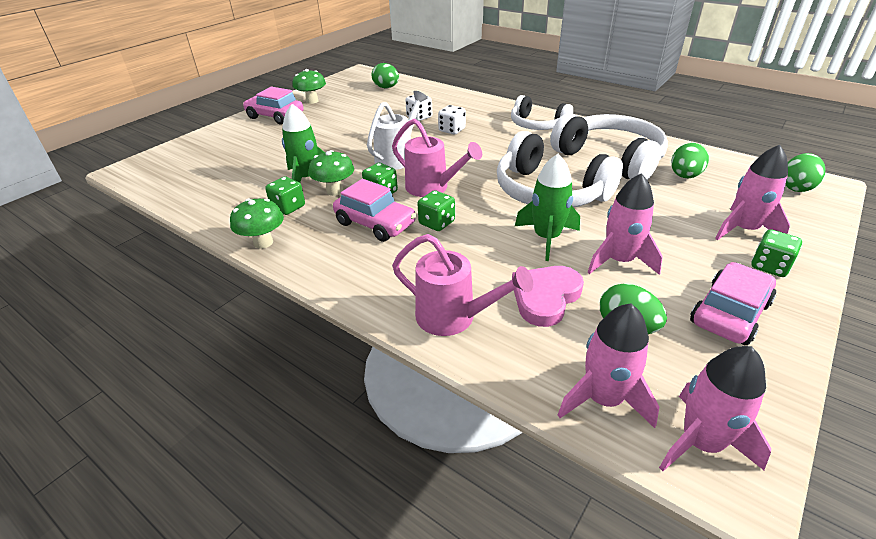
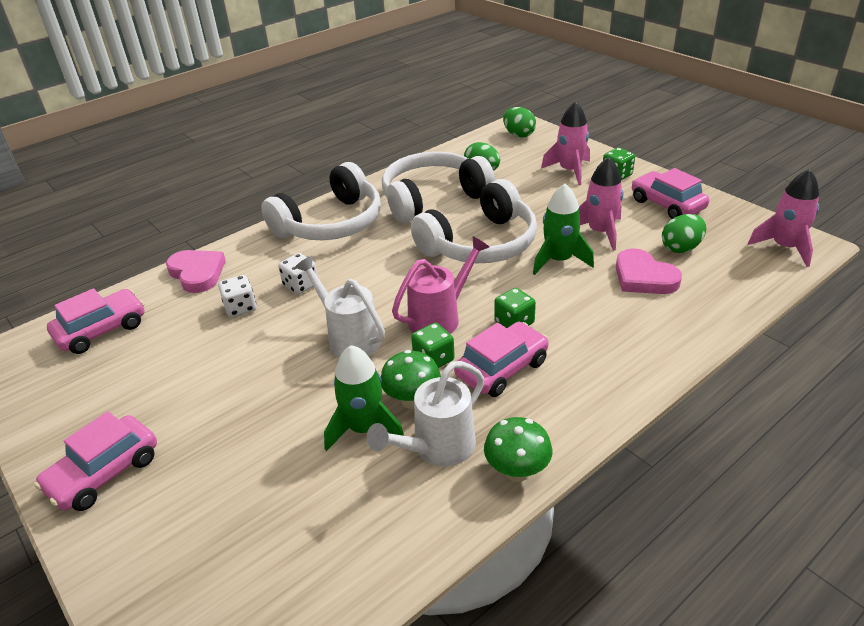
camera: 75 degrees left, 0 degrees up
(288, 207) = (437, 448): green dice -> white watering can
(312, 101) = (77, 421): green mushroom -> none
(386, 87) = (102, 330): green egg -> pink car
(451, 97) = (197, 273): none -> pink heart
(454, 317) = (667, 330): pink watering can -> none
(537, 125) = (331, 223): white headphones -> white headphones, size x1.58
(604, 399) = (754, 274): pink rocket -> none

